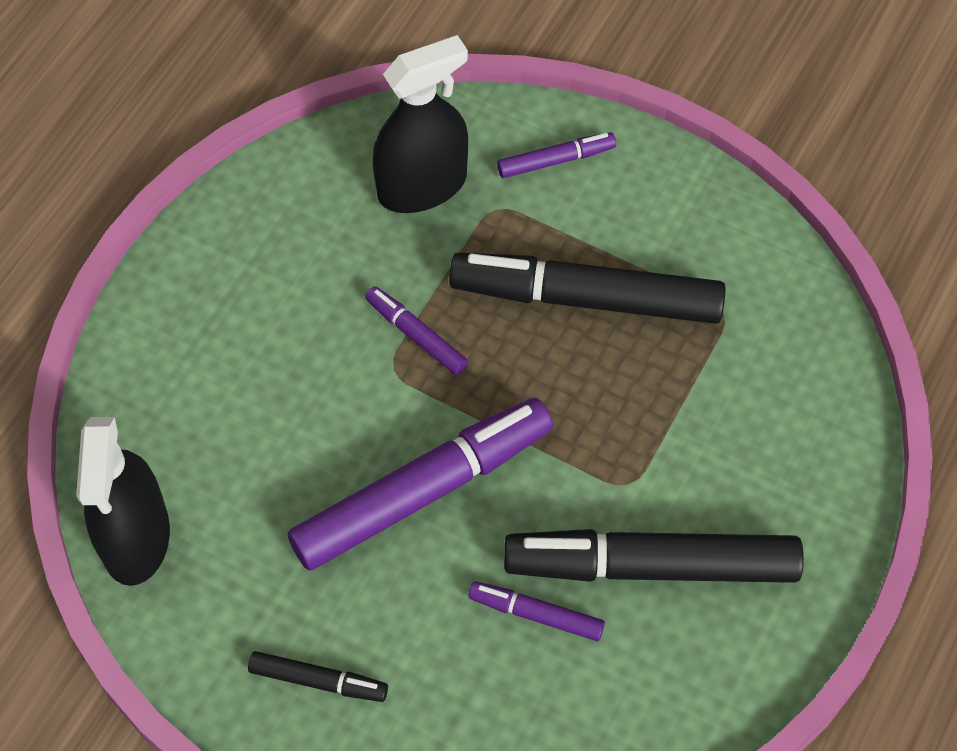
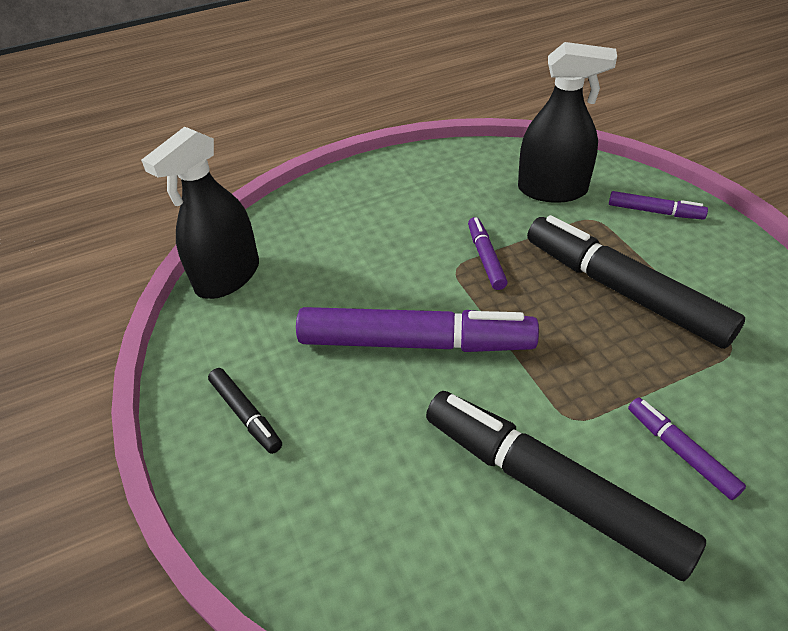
camera: 40 degrees right, 15 degrees down
(536, 614) = (430, 466): purple marker -> purple marker (680, 452)

